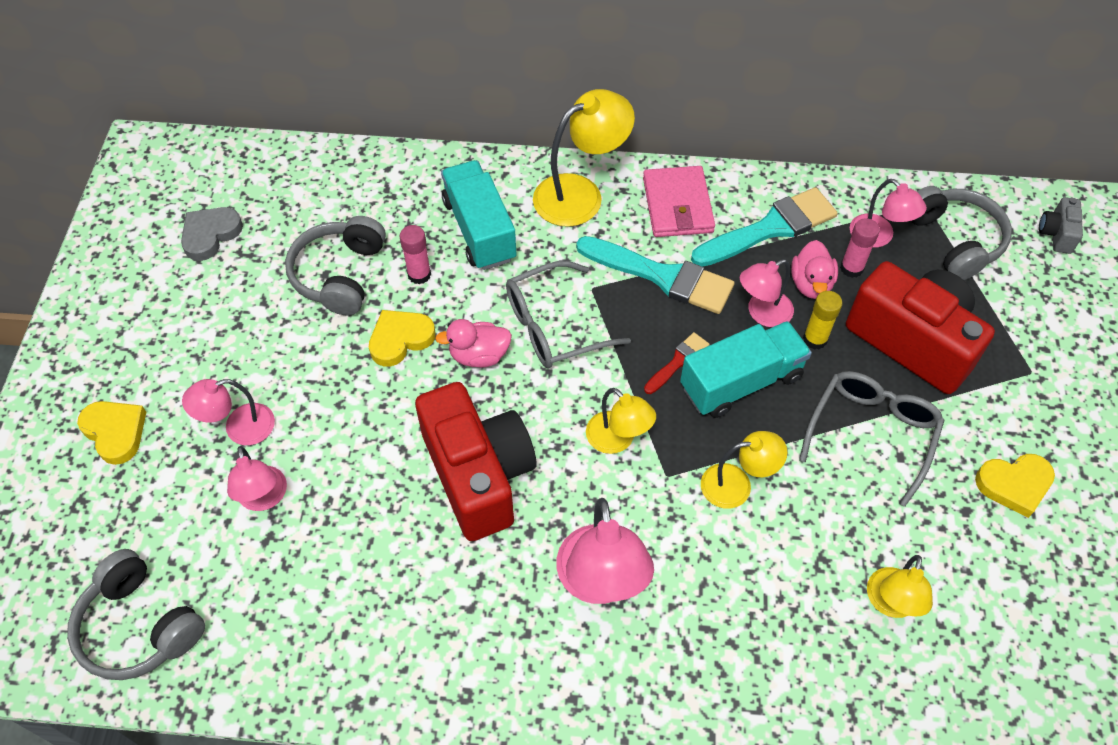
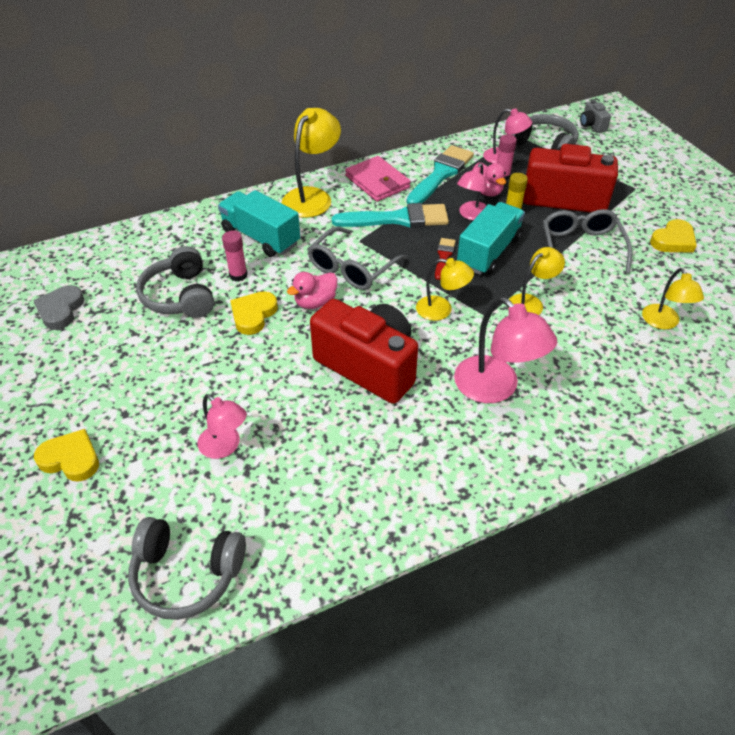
camera: 30 degrees left, 10 degrees down
(239, 428) = (172, 413): pink lamp -> none

